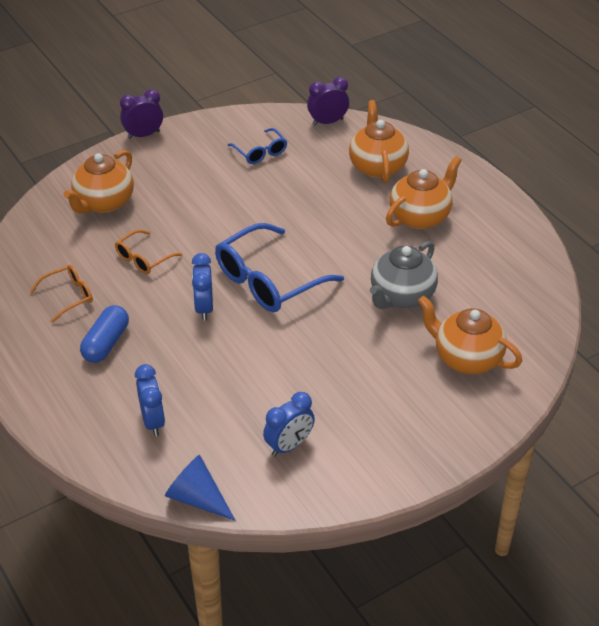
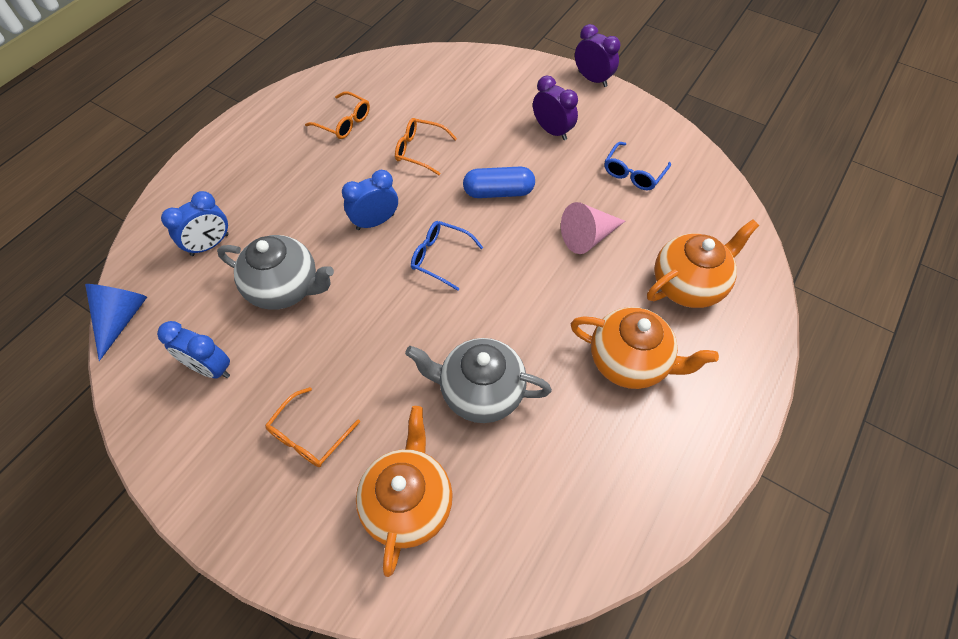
camera: 65 degrees right, 15 degrees up
(103, 203) = (478, 93): orange teapot -> none
(106, 343) = (296, 171): blue capsule -> blue capsule (498, 192)
(237, 381) = (285, 288): none -> grey teapot
(268, 281) = (440, 257): blue glasses -> blue glasses, size x0.52
(303, 197) = (588, 237): none -> pink cone
(327, 122) = (729, 209): purple clock -> purple clock (552, 131)
(386, 398) = (309, 436): none -> orange glasses

